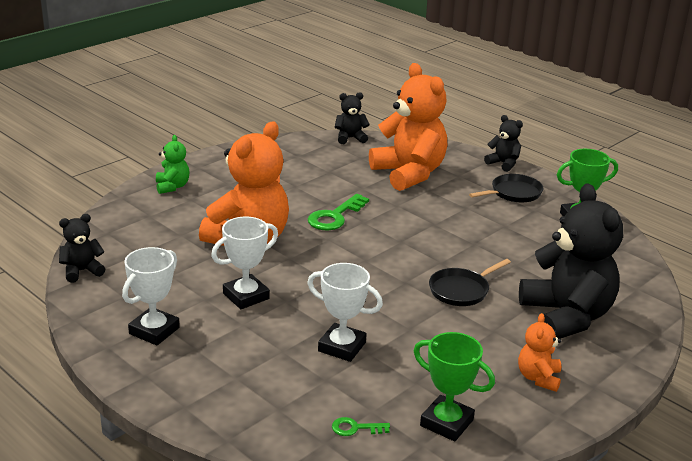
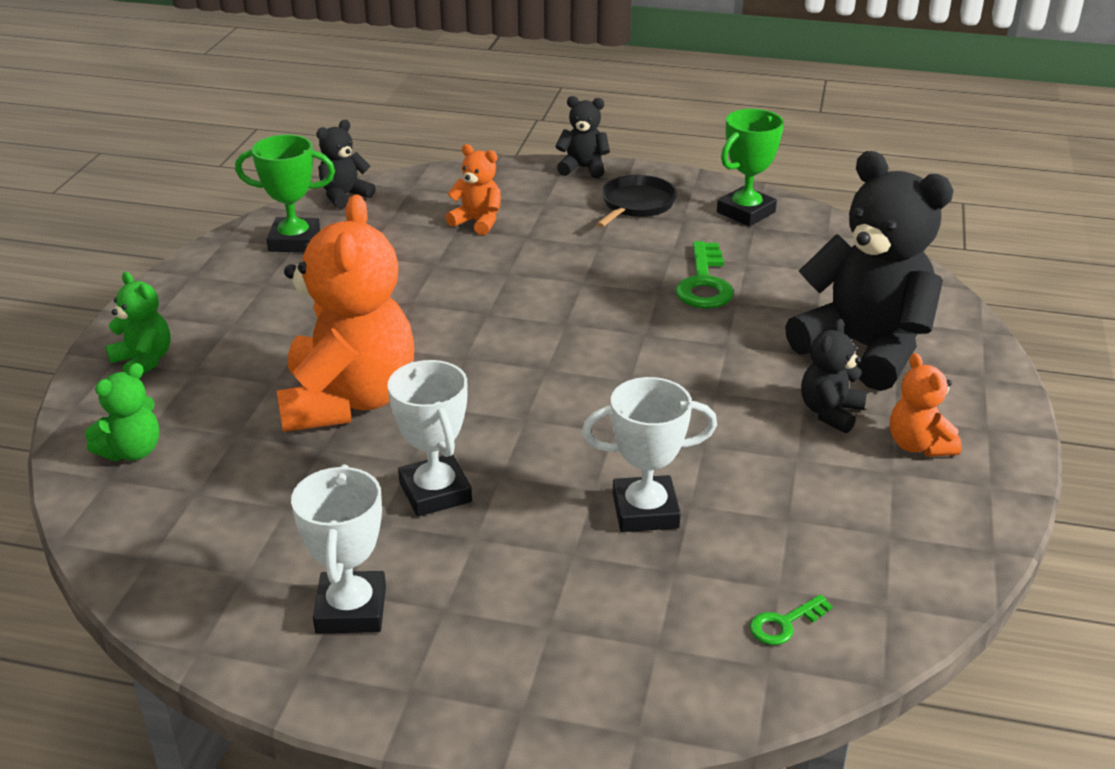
camera: 30 degrees left, 5 degrees up
(82, 271) = (128, 561): black teddy bear -> black teddy bear (830, 412)
(128, 225) = (132, 451): none -> green teddy bear
(246, 296) = (435, 492): white trophy -> white trophy turned 45 degrees counterclockwise
(335, 216) = (440, 320): green key -> green key (704, 283)
(409, 174) = (478, 222): orange teddy bear -> orange teddy bear, size x0.46
(446, 423) = (882, 559): green trophy -> green trophy (294, 241)
(461, 290) = (710, 363): black pan -> none

